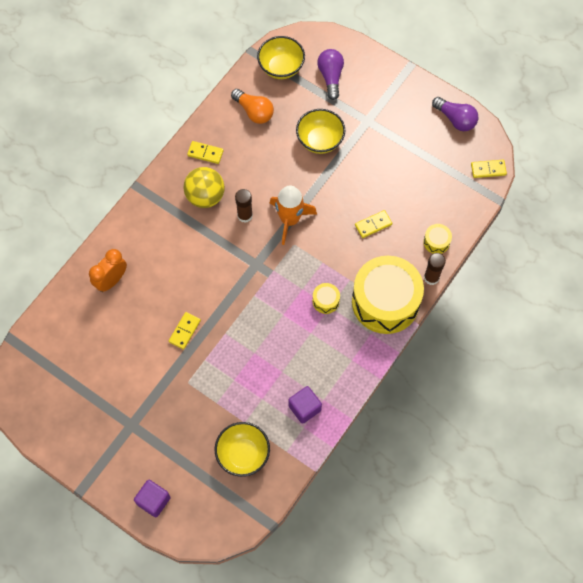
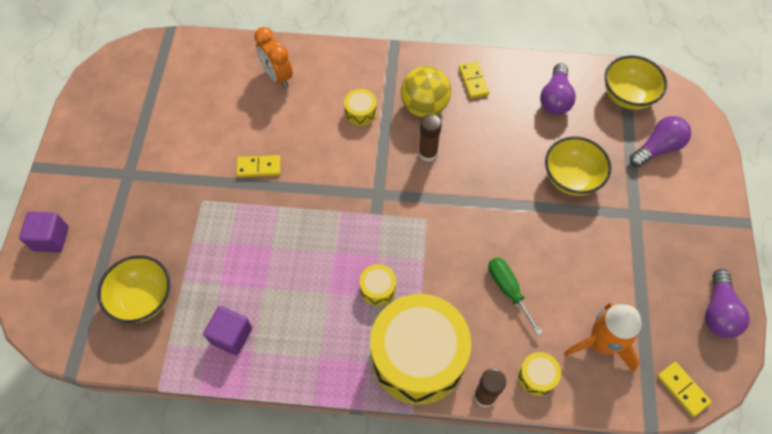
camera: 60 degrees right, 5 degrees down
(111, 280) = (277, 76): orange clock -> orange clock turned 135 degrees counterclockwise
(182, 240) = (361, 112): none -> yellow drum
(254, 111) = (555, 99): orange light bulb -> purple light bulb
(290, 220) = (453, 199): orange rocket -> orange rocket (601, 344)
(373, 225) = (508, 290): yellow domino -> green screwdriver

